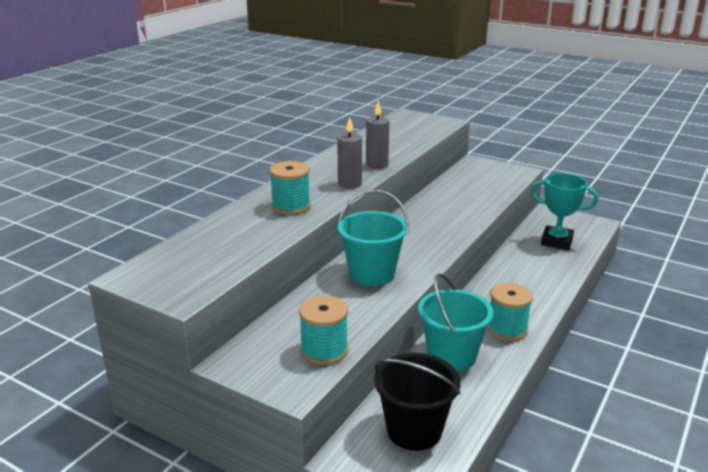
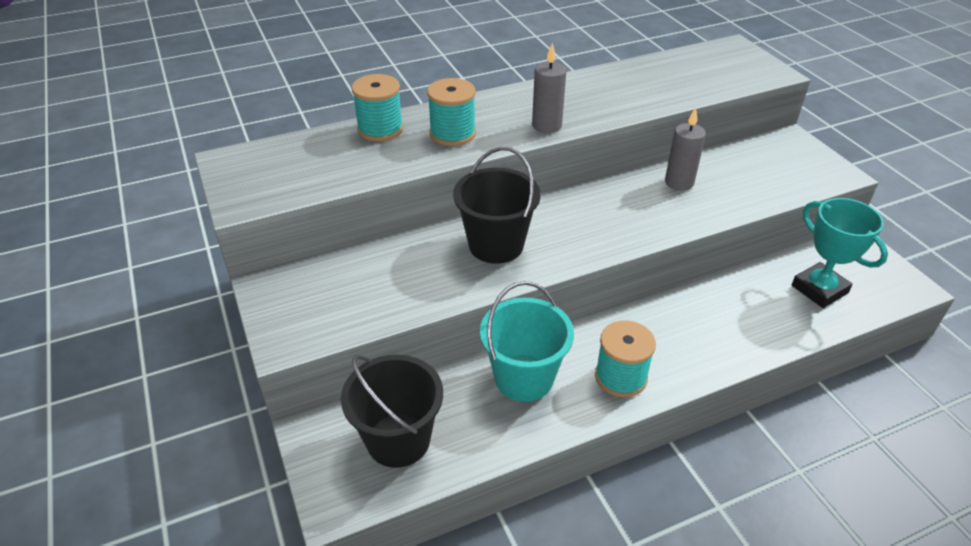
camera: 35 degrees right, 15 degrees up
(324, 350) = (353, 314): turquoise spool -> turquoise spool (380, 129)
(372, 274) = (496, 245): turquoise bucket -> black bucket
(377, 165) = (608, 109): grey candle -> grey candle (679, 182)

